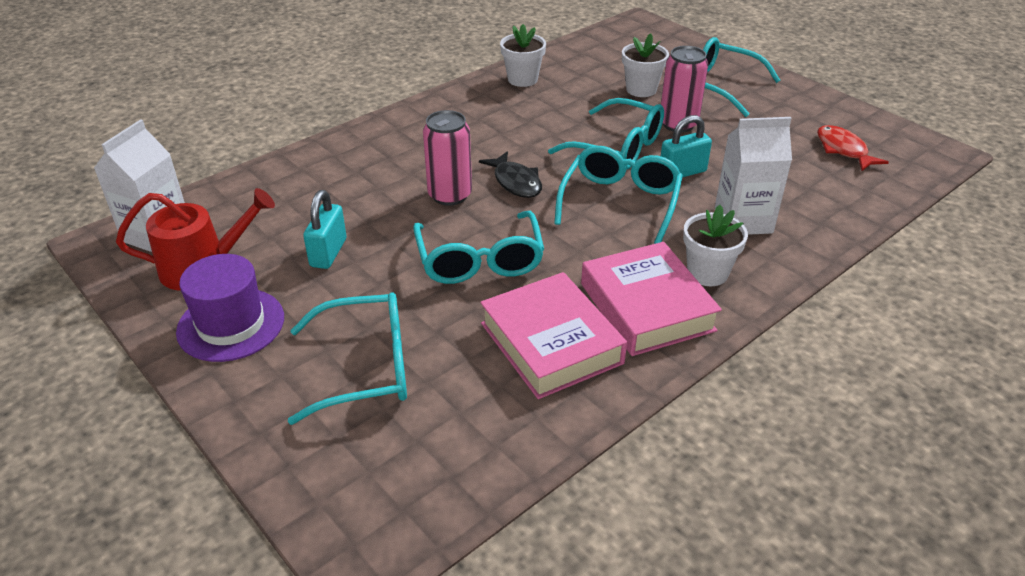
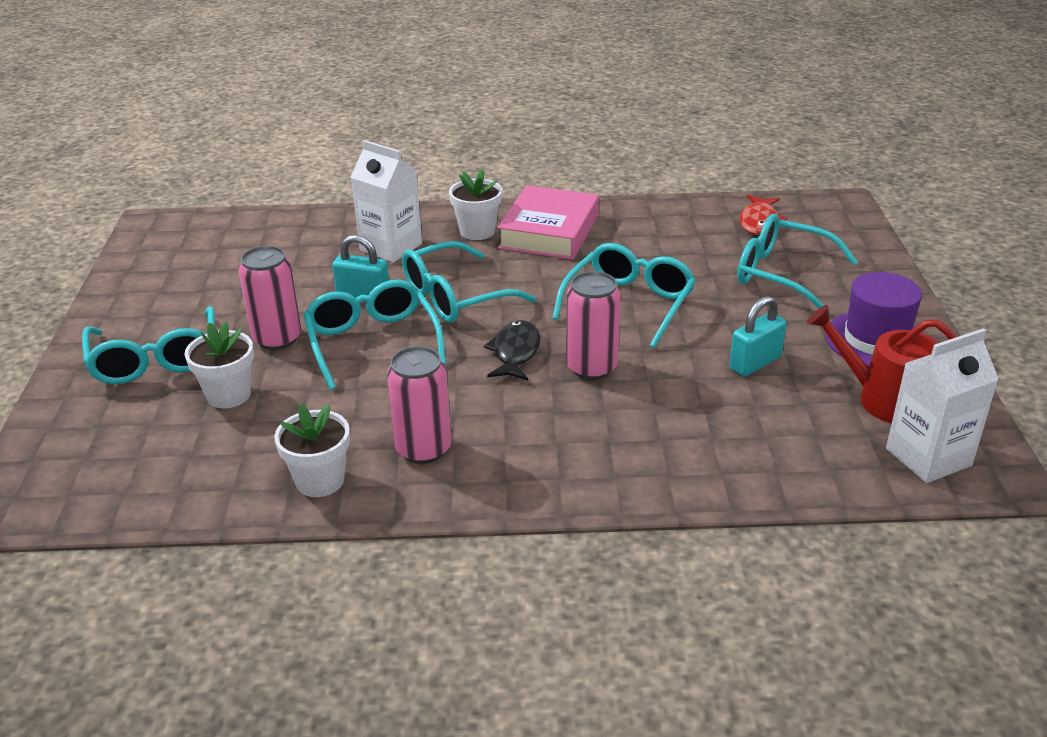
camera: 140 degrees left, 5 degrees down
(492, 111) = (423, 449): none -> pink can
(551, 343) = (639, 239): pink book -> none
(843, 150) = (208, 256): red fish -> red fish (759, 222)

